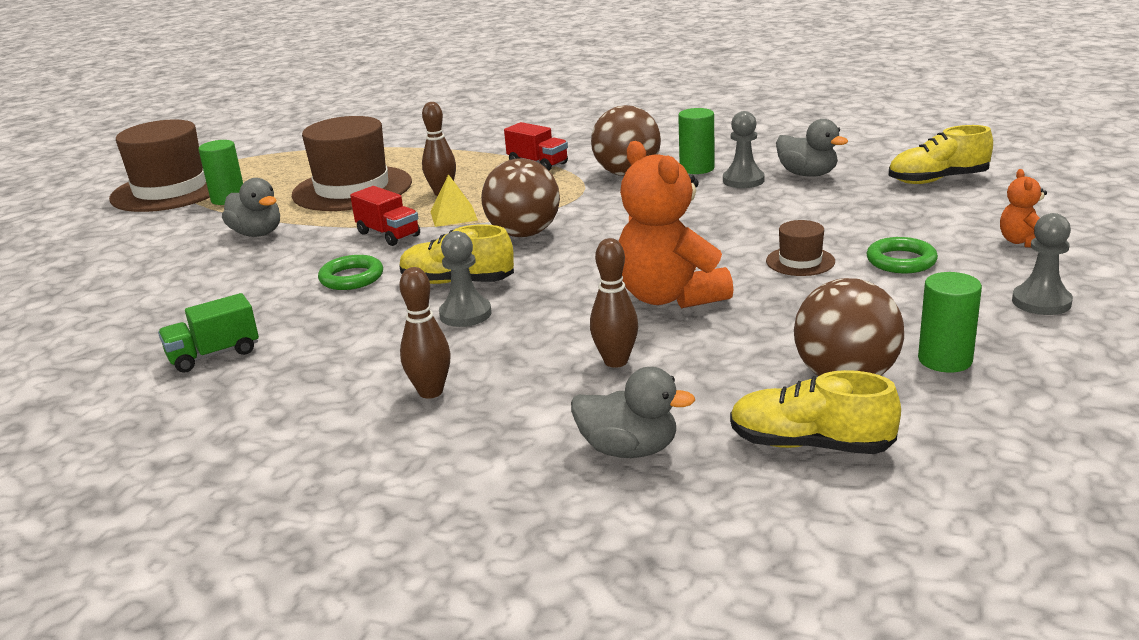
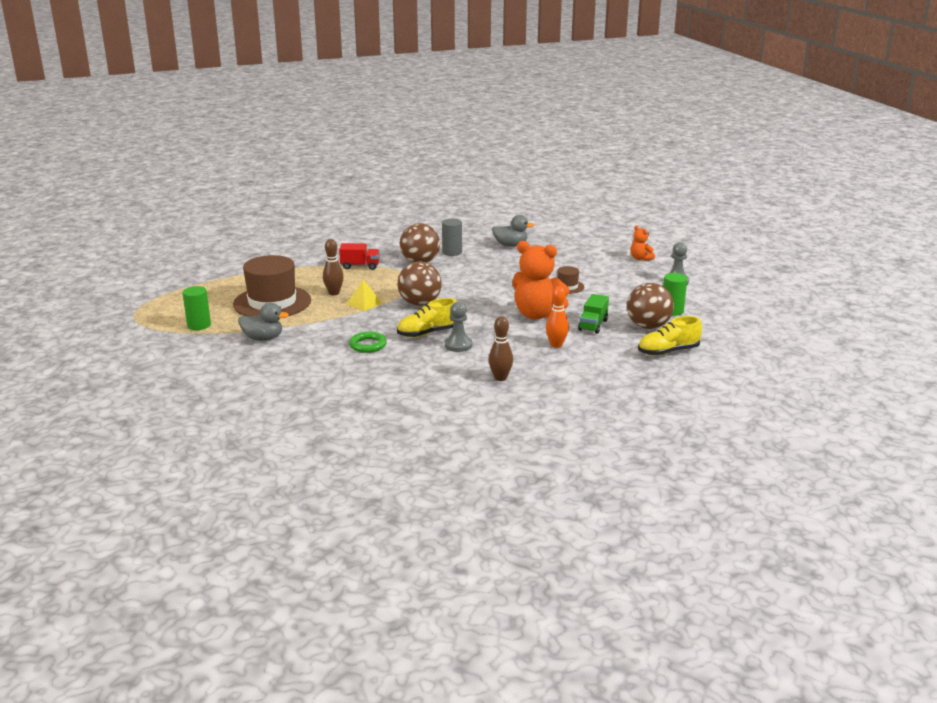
camera: 40 degrees left, 0 degrees up
(170, 190) = (142, 329): brown hat -> none
(214, 355) = (366, 395): green truck -> green truck (593, 325)
(388, 234) = (345, 321): red truck -> none
(616, 361) = (556, 345): brown bowling pin -> orange bowling pin
(629, 450) = (611, 372): grey duck -> none
(697, 168) = (452, 252): green cylinder -> grey cylinder
(743, 180) = (485, 254): grey pawn -> none
(901, 261) = (606, 277): green ring -> none
(937, 180) = (571, 237): yellow shoe -> none

